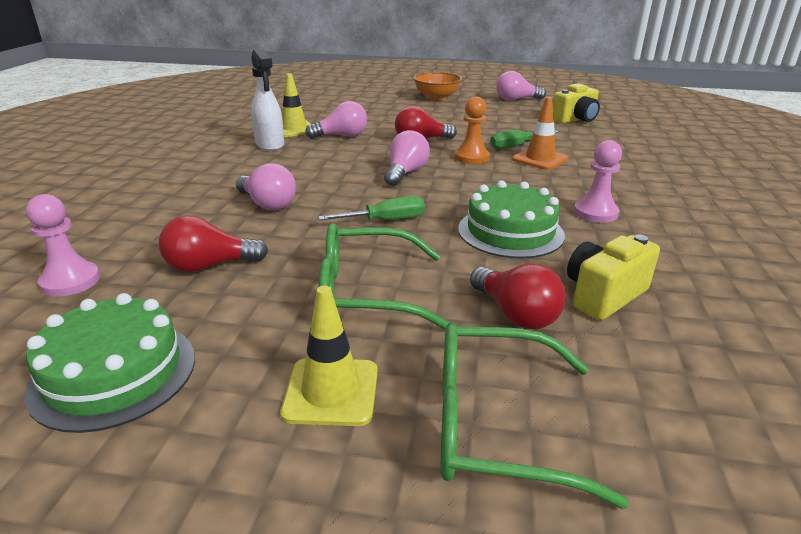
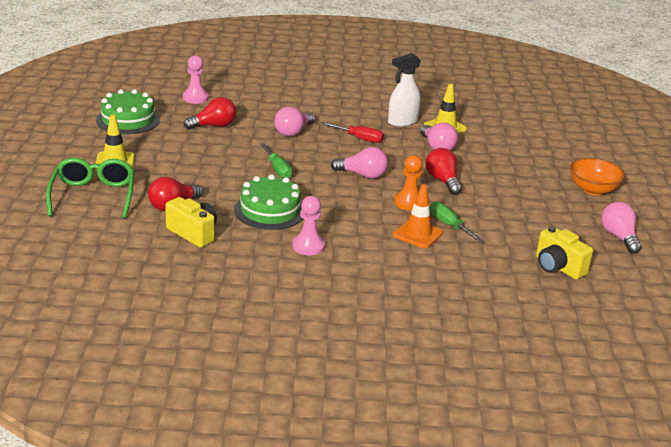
camera: 80 degrees right, 0 degrees up
(210, 266) = (213, 126): red light bulb -> red light bulb turned 90 degrees clockwise
(305, 168) = (359, 138): none -> red screwdriver
(367, 293) = (191, 166): green glasses -> none

